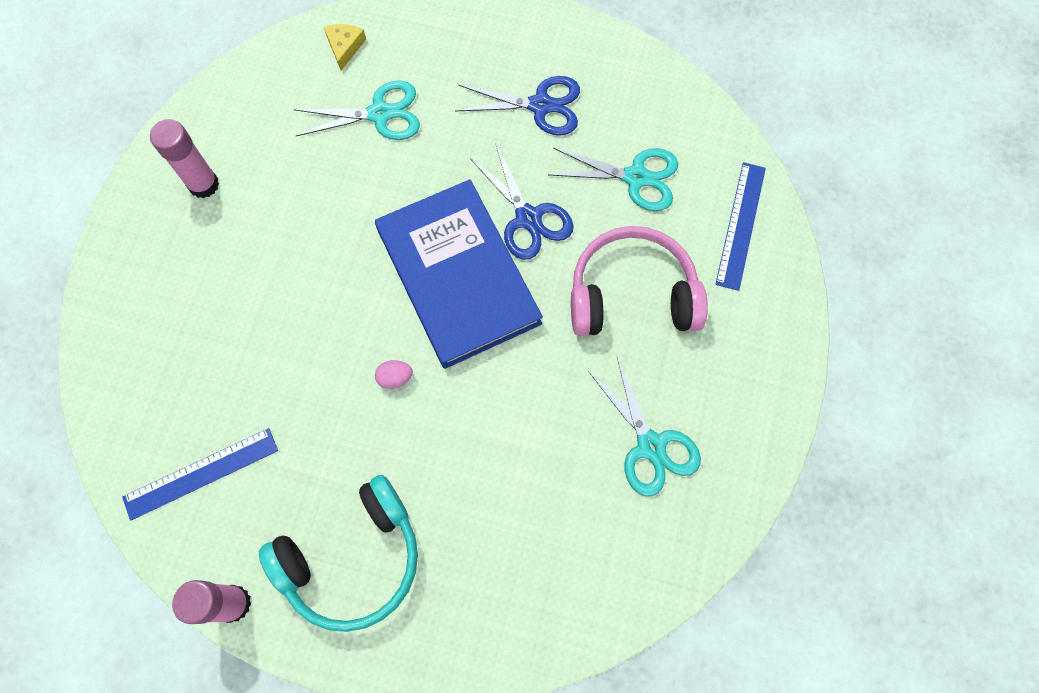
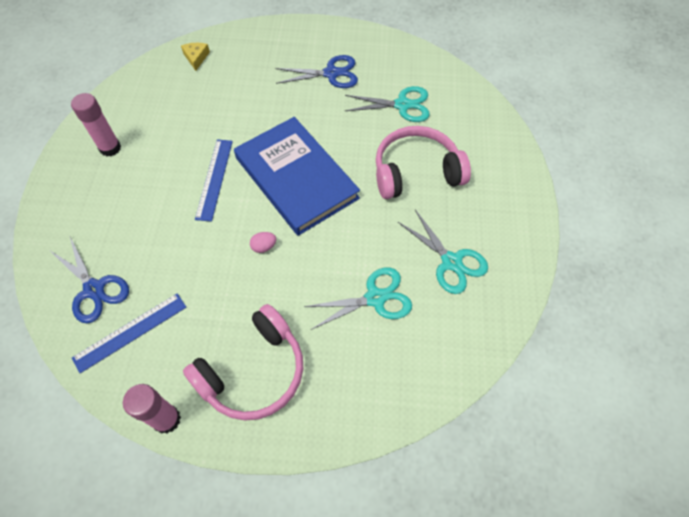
camera: 10 degrees left, 10 degrees down
(353, 558) = (253, 371): turquoise headphones -> pink headphones
(380, 114) = (226, 92): turquoise scissors -> turquoise scissors (375, 298)
(528, 218) = (337, 137): blue scissors -> blue scissors (94, 289)
(740, 225) = (476, 122): blue ruler -> blue ruler (214, 179)

